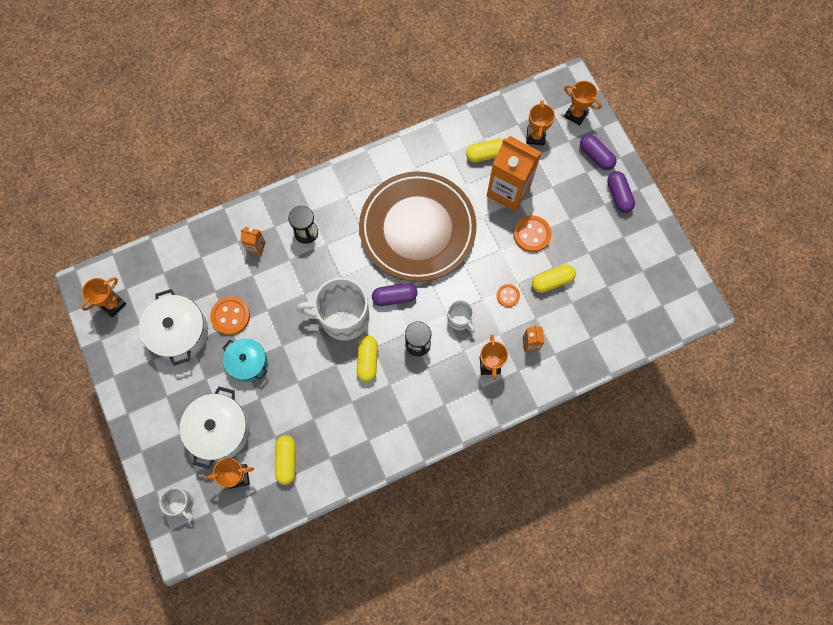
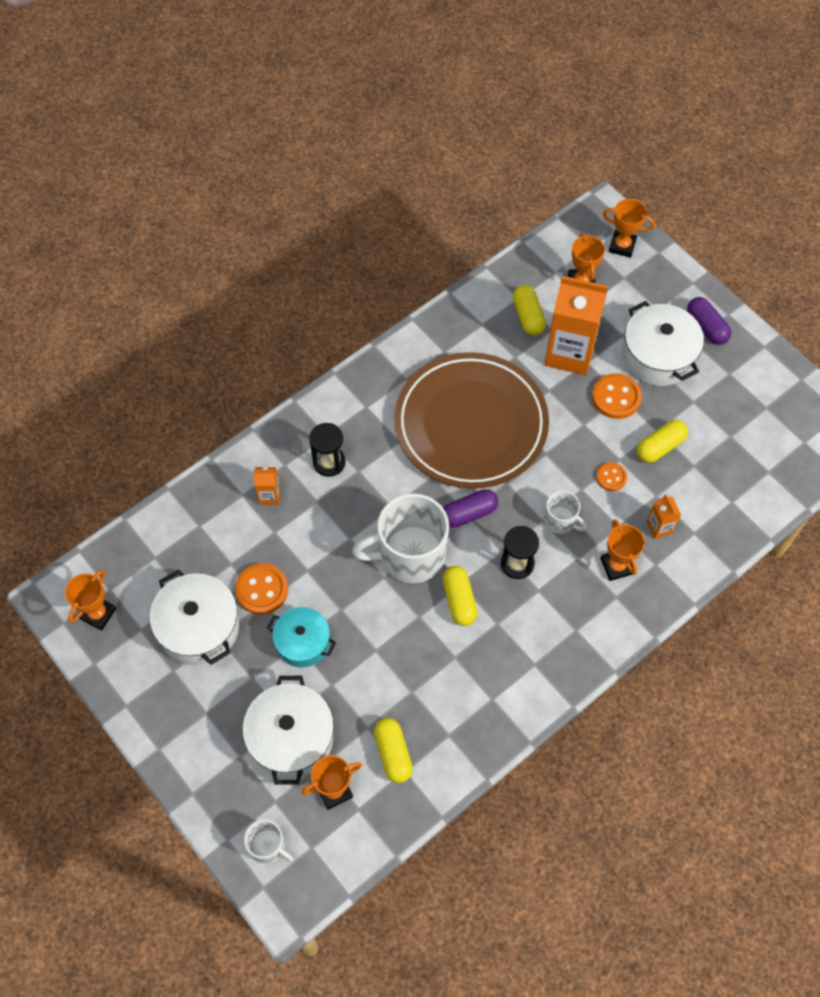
camera: 15 degrees left, 10 degrees down
(486, 154) = (528, 316): yellow capsule -> yellow capsule turned 75 degrees counterclockwise
(574, 209) = (658, 356): none -> white pot
(596, 156) = (663, 288): purple capsule -> none

